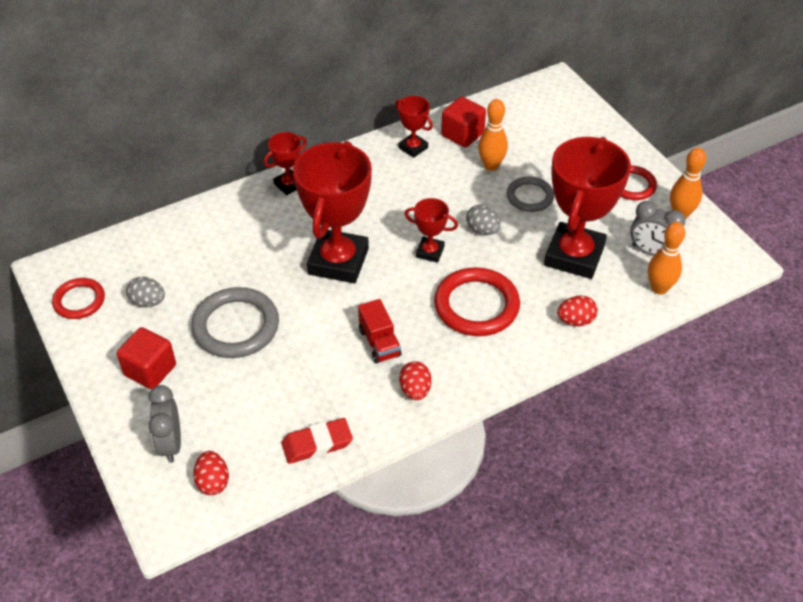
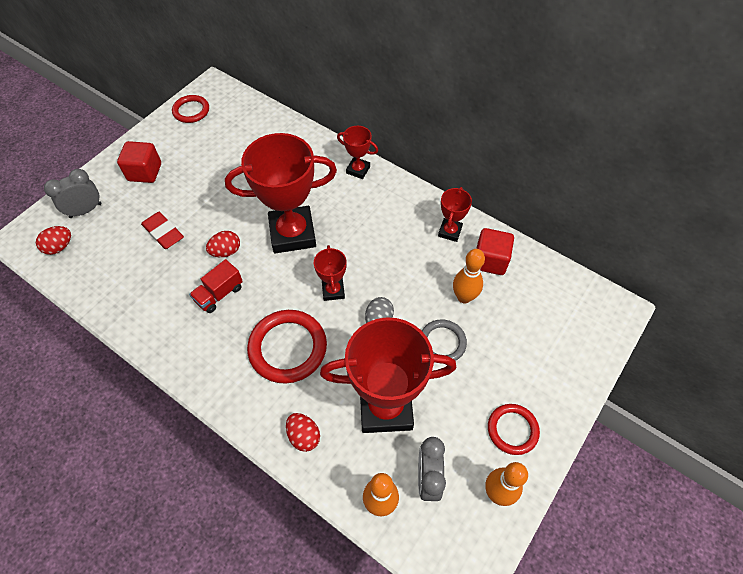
camera: 65 degrees right, 10 degrees up
(148, 302) = (204, 144): grey egg -> none
(236, 326) = (201, 200): grey ring -> none
(317, 444) = (108, 293): red eraser -> red eraser (163, 232)
(415, 390) = (179, 337): red egg -> red egg (226, 251)

